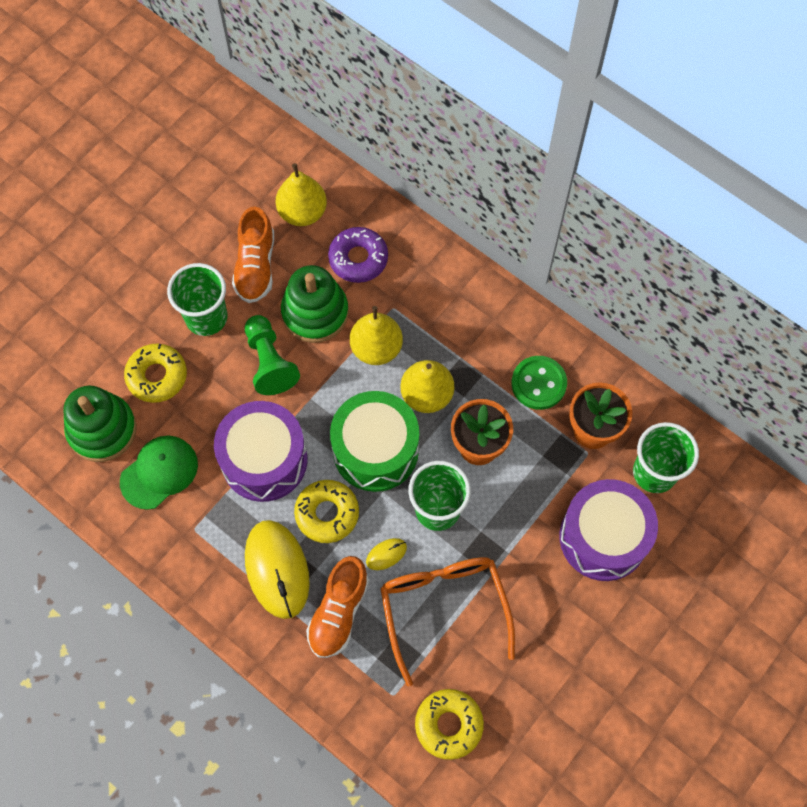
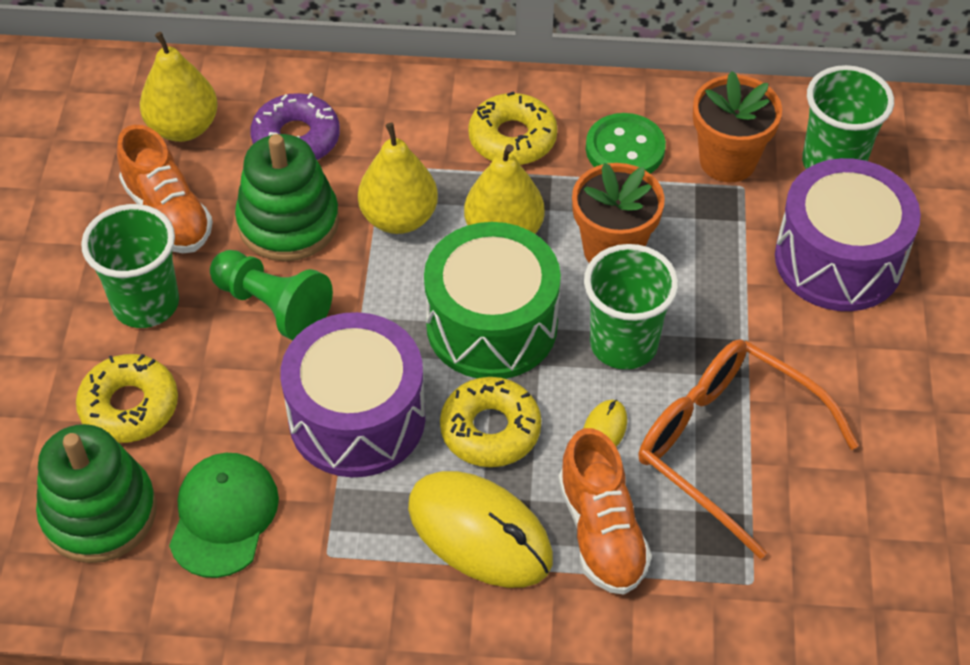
camera: 35 degrees left, 15 degrees down
(448, 725) = (848, 571): yellow donut -> yellow donut (512, 138)

